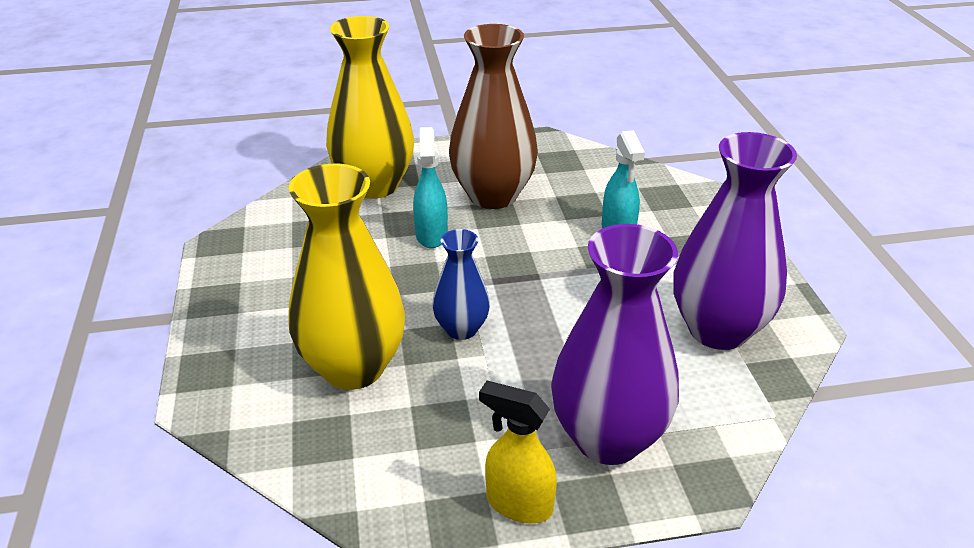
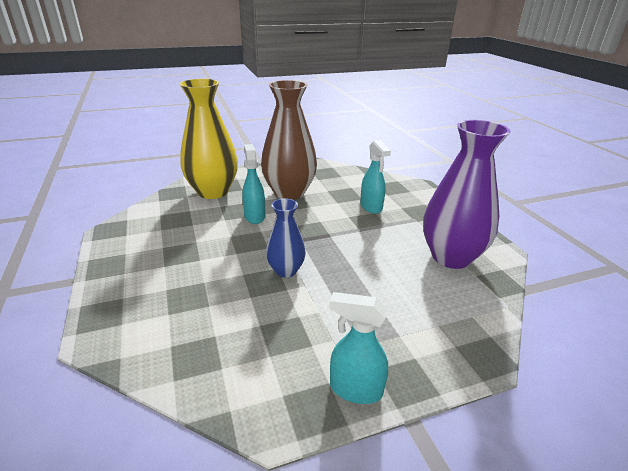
camera: 10 degrees left, 5 degrees down
(353, 367) = (213, 302): yellow vase -> none
(518, 504) = (355, 389): yellow spray bottle -> turquoise spray bottle
(608, 438) = (405, 333): purple vase -> none

